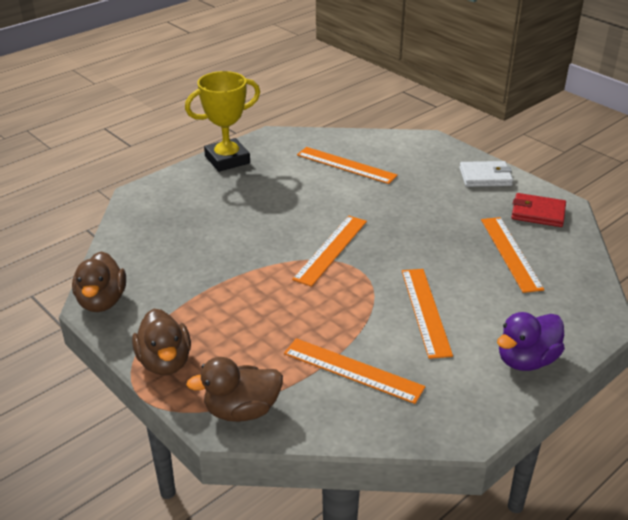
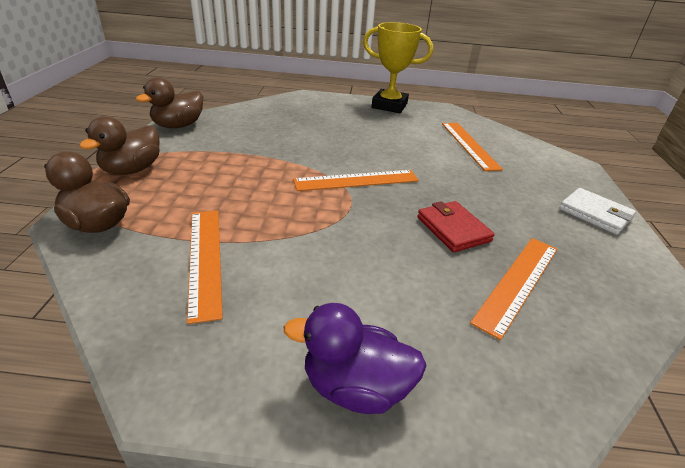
camera: 45 degrees right, 0 degrees up
(425, 311) = (343, 265): orange ruler -> none
(538, 213) = (613, 272): red wallet -> red wallet (453, 229)

